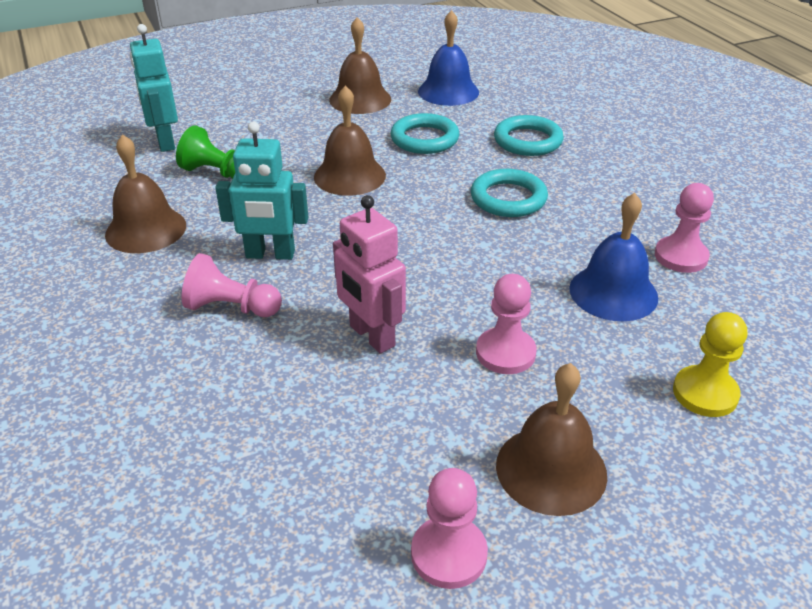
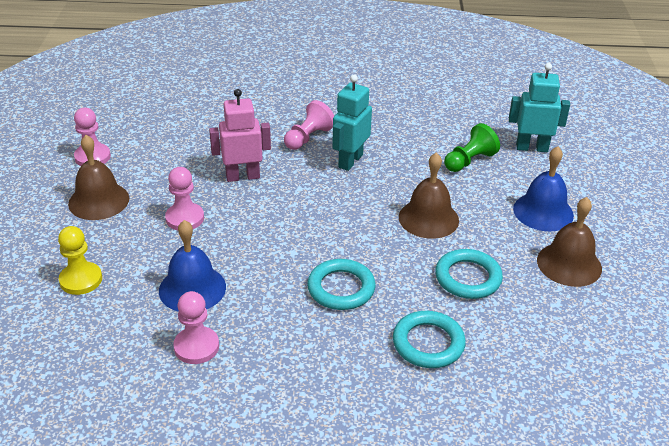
camera: 115 degrees right, 0 degrees up
(146, 229) = (412, 123): brown bell -> none
(448, 91) = (564, 330): blue bell -> blue bell (543, 212)

